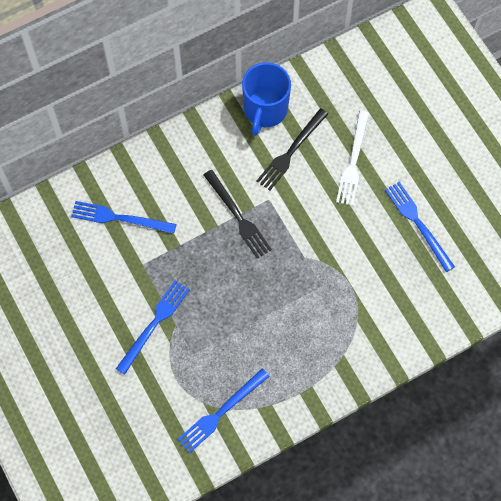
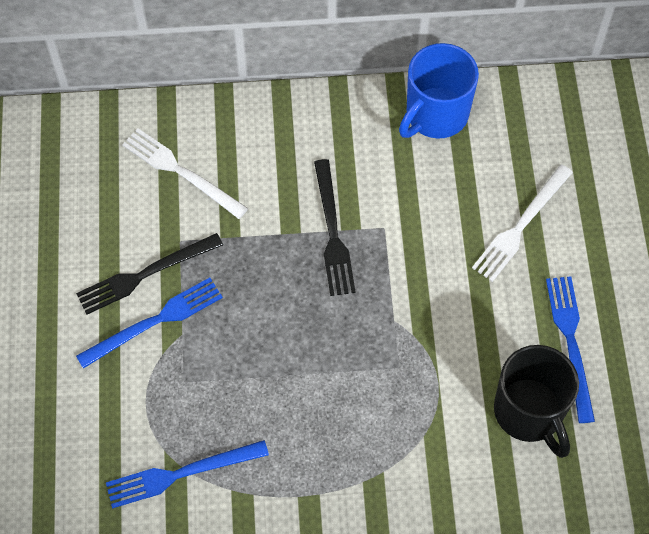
camera: 25 degrees right, 5 degrees down
(119, 218) = (181, 172): blue fork -> white fork
(291, 151) = (444, 180): black fork -> black fork (145, 274)
(413, 278) = (529, 412): none -> black mug

